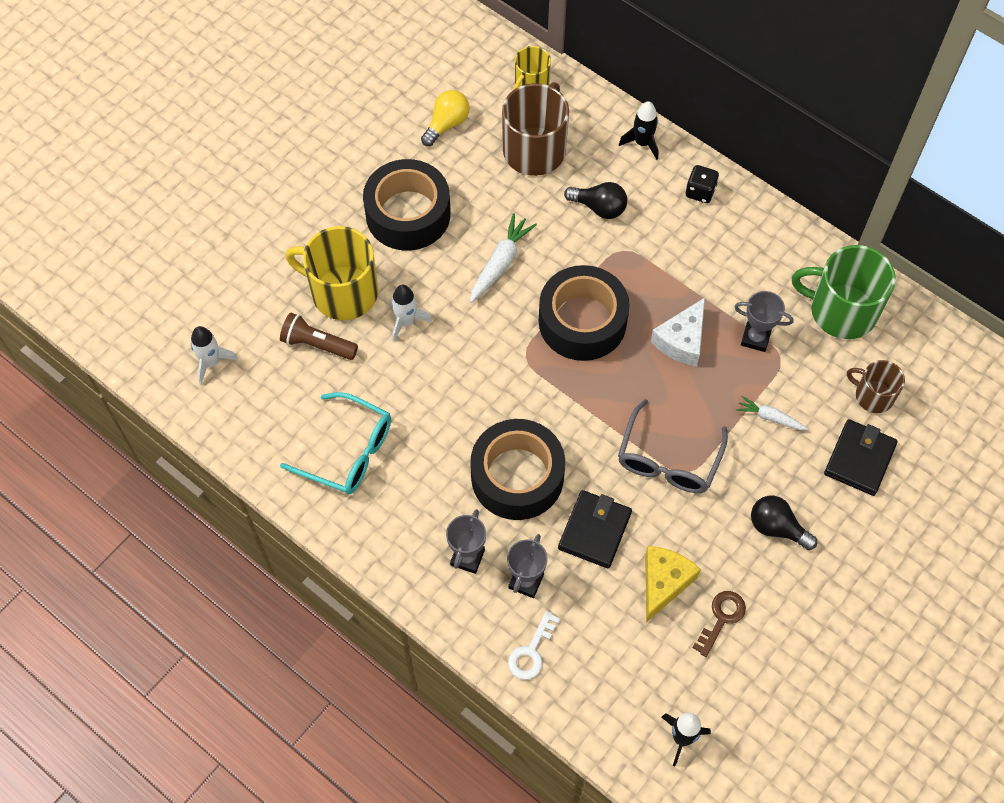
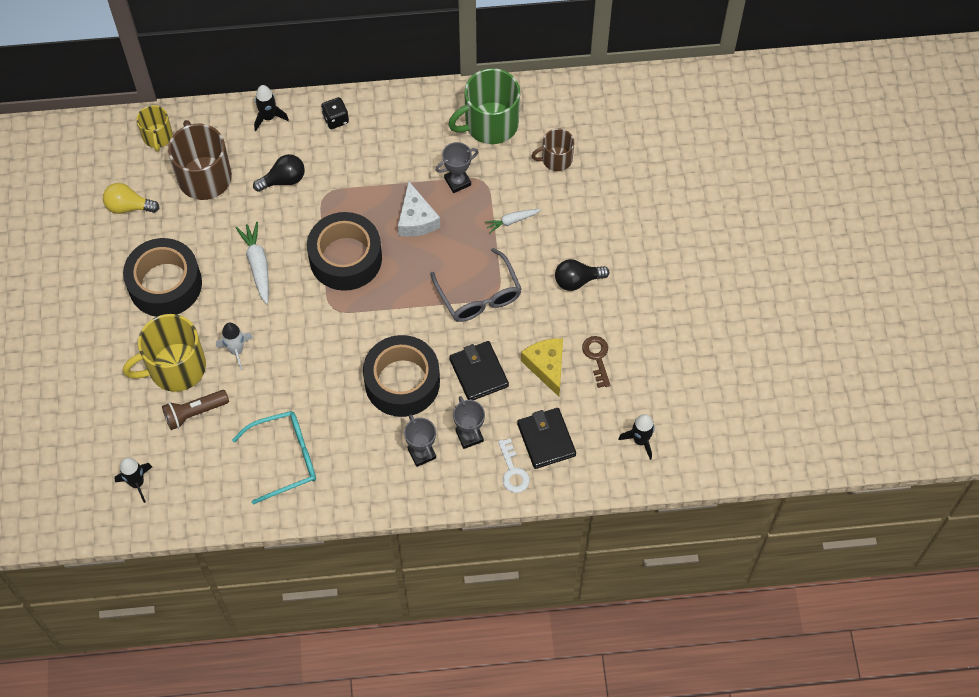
camera: 45 degrees left, 0 degrees up
(211, 362) = (137, 483): white rocket -> black rocket
(447, 124) = (128, 206): yellow light bulb -> yellow light bulb turned 75 degrees counterclockwise
(859, 459) = (584, 202): black wallet -> black wallet (546, 439)

